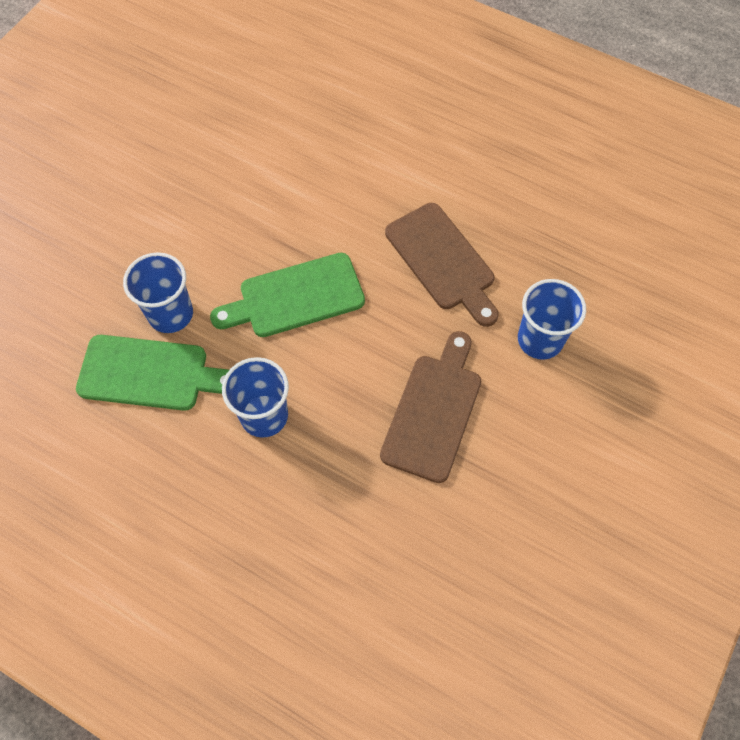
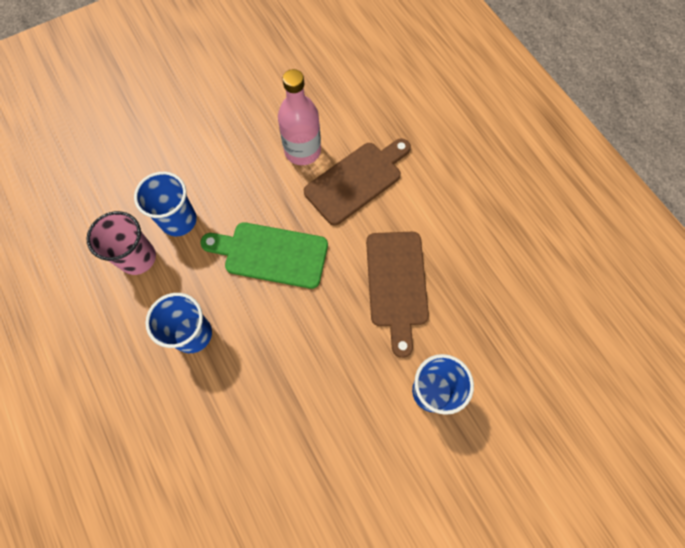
camera: 30 degrees right, 5 degrees up
(150, 374) = (137, 258): green cutting board -> pink cup
(260, 181) = (302, 151): none -> pink bottle
(434, 411) = (314, 402): brown cutting board -> brown cutting board (357, 180)

